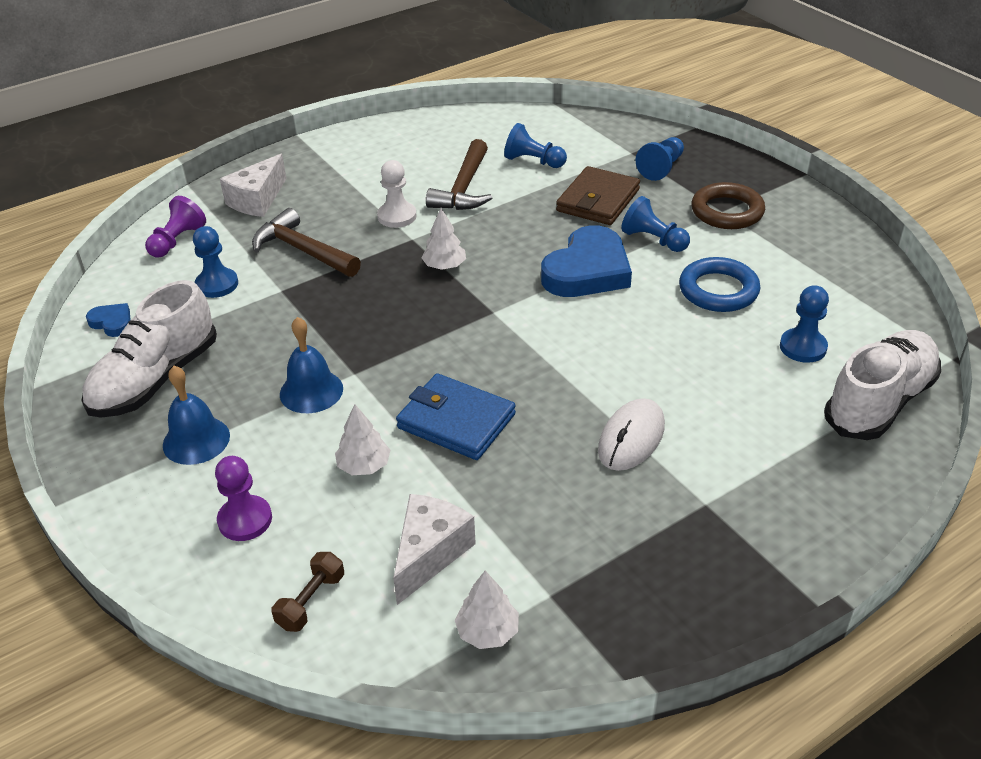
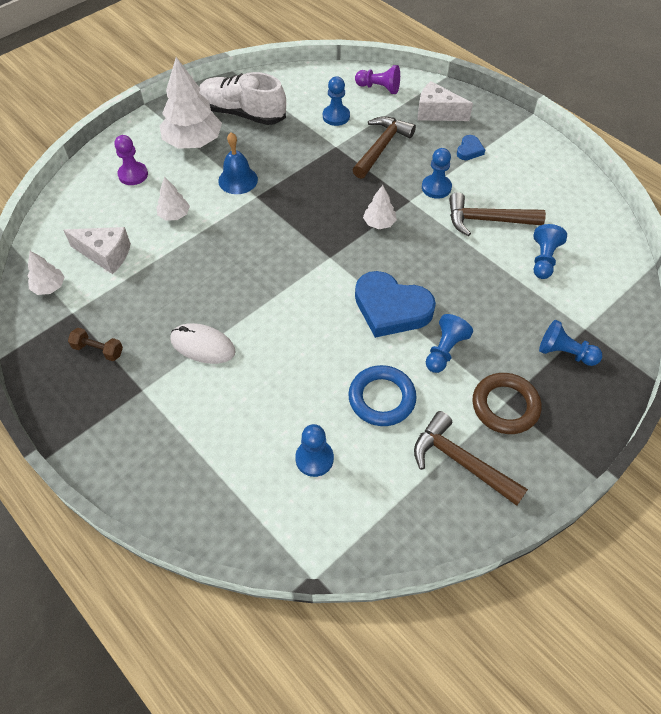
camera: 80 degrees right, 15 degrees up
(112, 322) = (291, 83): blue heart -> blue heart (469, 150)
(196, 440) = (193, 142): blue bell -> white tree
(311, 601) = (76, 212): brown dumbbell -> brown dumbbell (98, 350)
(397, 216) = (436, 187): white pawn -> blue pawn
(456, 421) = (215, 252): blue wallet -> none
(598, 200) = (495, 308): brown wallet -> none
(796, 247) = (461, 462): none -> brown hammer
(879, 402) = (251, 511): white shoe -> none

